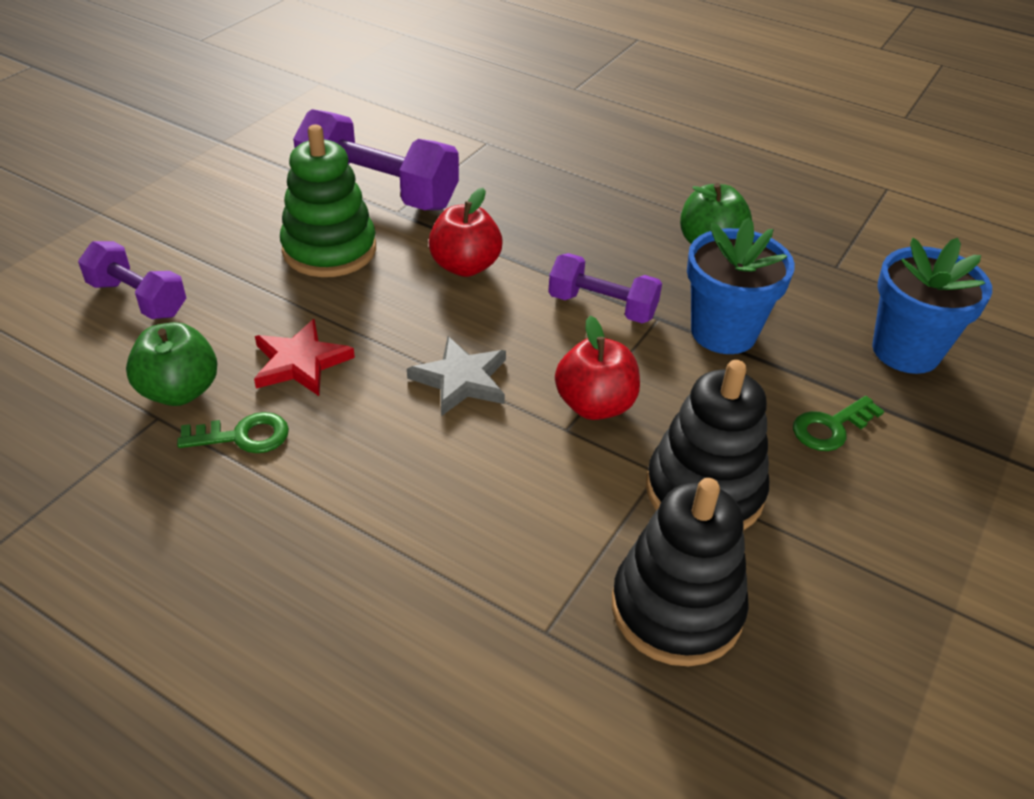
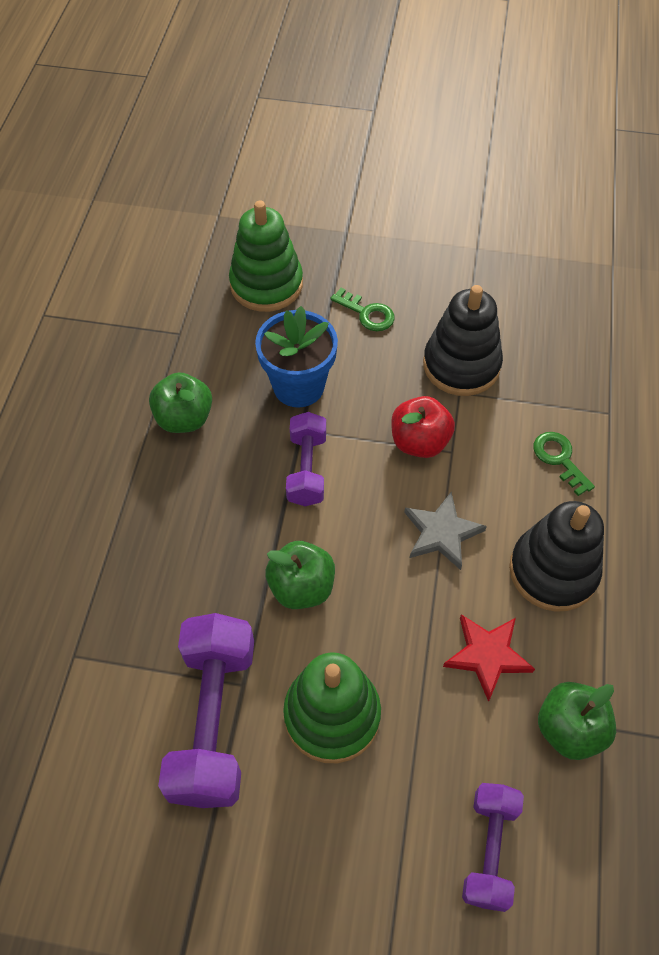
camera: 110 degrees left, 15 degrees up
(243, 436) = (582, 652): green key -> green key (559, 459)
(465, 266) = (301, 587): red apple -> green apple
(676, 609) = (555, 359): black stacking toy -> black stacking toy (553, 571)
(905, 351) = (266, 284): blue flower pot -> green stacking toy

